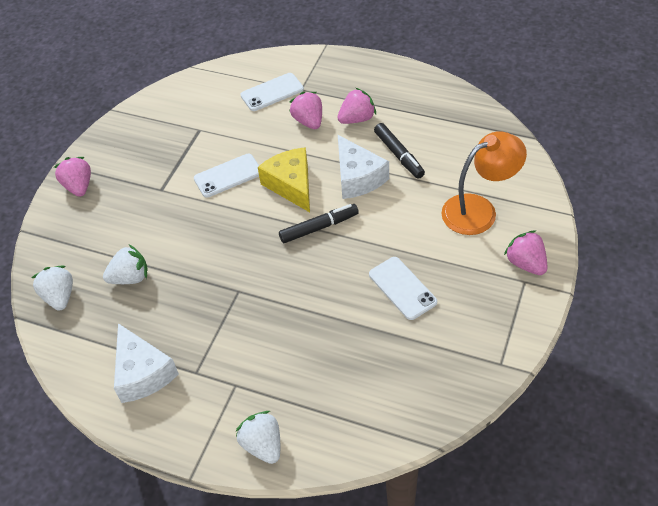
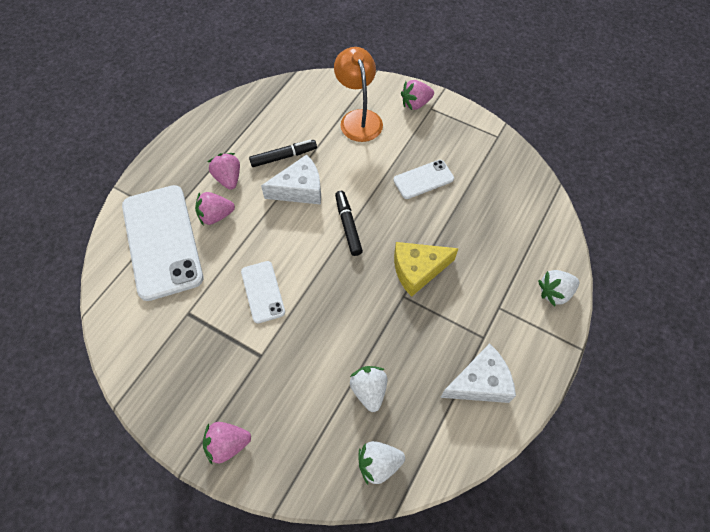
camera: 85 degrees left, 10 degrees up
(272, 92) = (162, 241): white phone -> white phone, size x2.02
(291, 185) = (292, 240): yellow cheese -> yellow cheese (418, 270)

